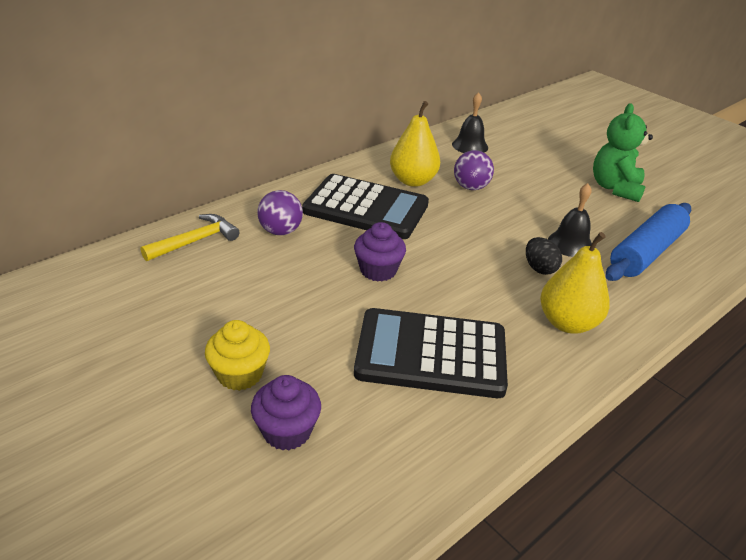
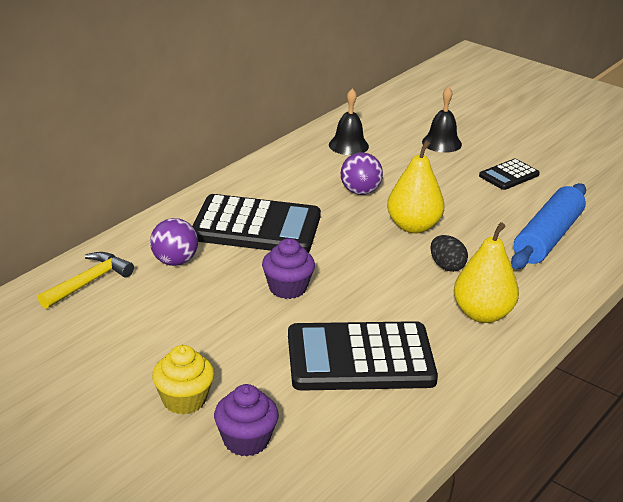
camera: 10 degrees left, 5 degrees down
(413, 181) = (297, 192): yellow pear -> yellow pear (413, 226)
(570, 244) = (472, 238): black bell -> black bell (441, 143)
(615, 188) = (509, 175): green teddy bear -> black calculator

